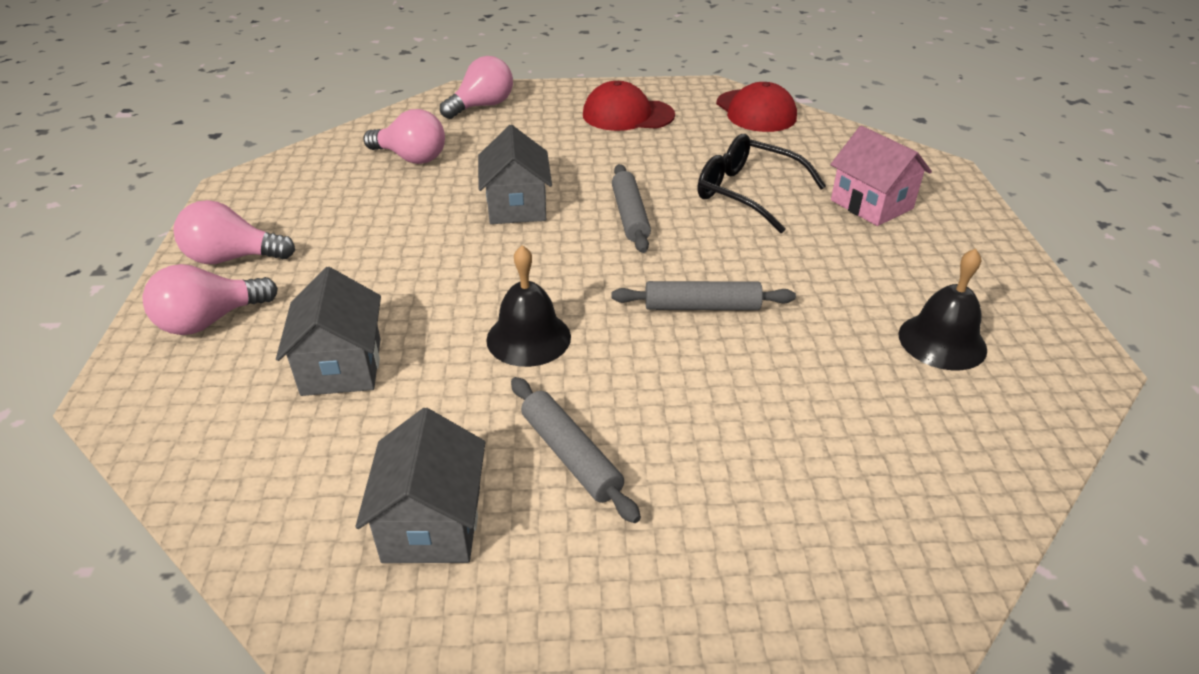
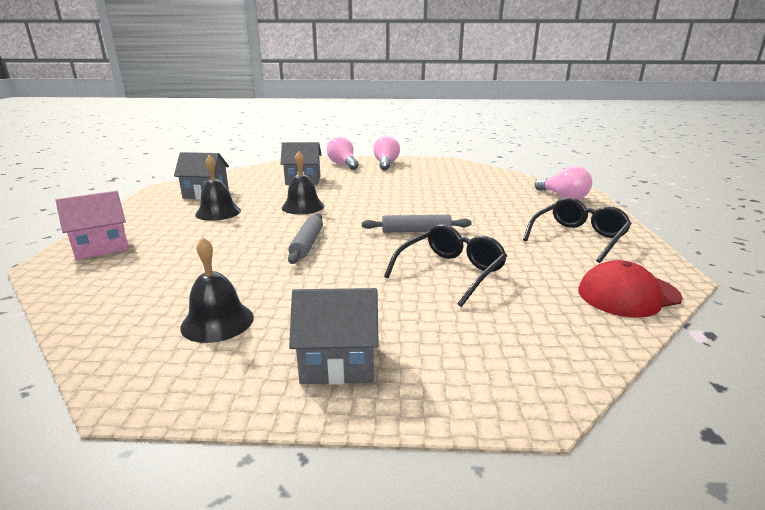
camera: 95 degrees right, 15 degrees down
(411, 158) = (482, 184): pink light bulb -> none
(516, 206) = (428, 205): grey house -> grey house (338, 362)
(570, 455) = (218, 212): grey rolling pin -> black bell
(627, 115) = (578, 238): red cap -> black glasses
(871, 204) = (432, 330): pink house -> pink house (101, 247)

